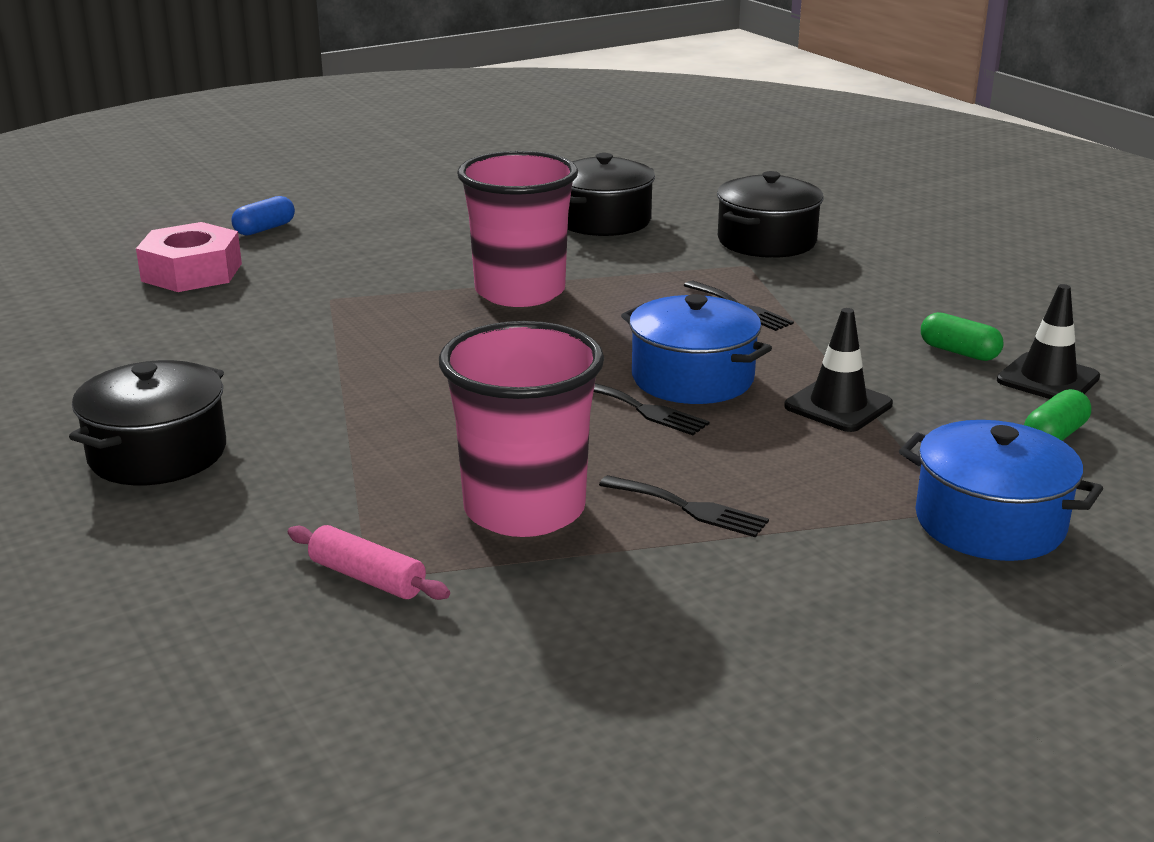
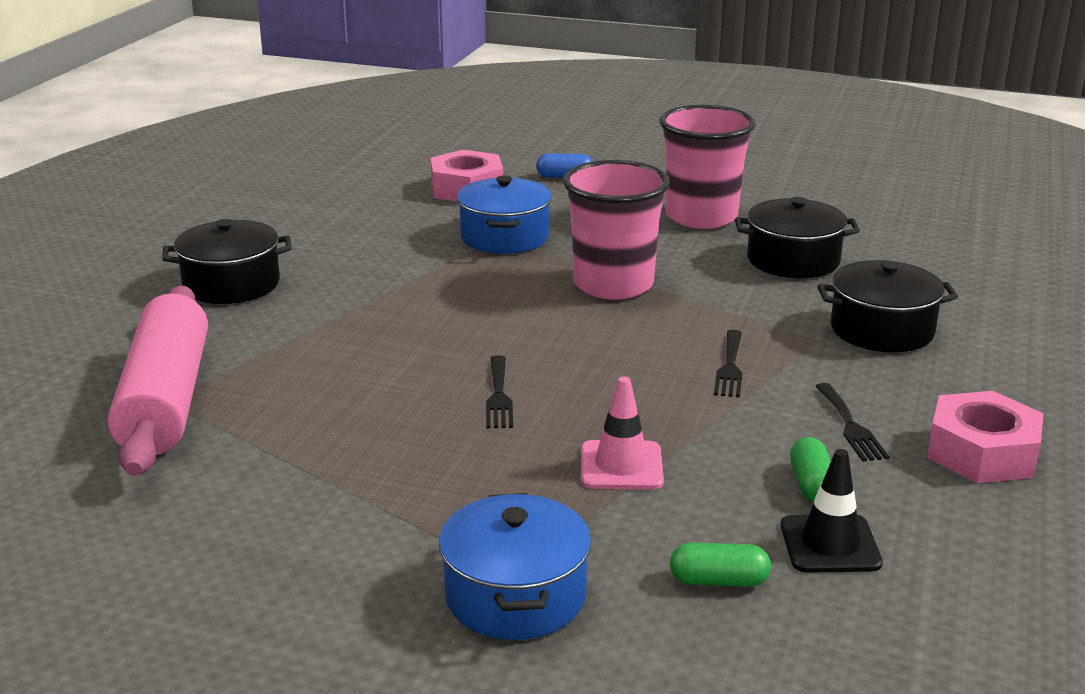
camera: 50 degrees right, 0 degrees up
(367, 578) = (165, 400): pink rolling pin -> pink rolling pin, size x2.44
(524, 509) = (303, 412): pink cup -> pink cup (701, 217)
(689, 508) = (377, 466): black fork -> black fork (850, 426)
(692, 378) = (576, 395): blue pot -> blue pot (505, 237)
(838, 405) = (621, 466): black traffic cone -> pink traffic cone
(985, 285) = (982, 452): none -> pink nut

